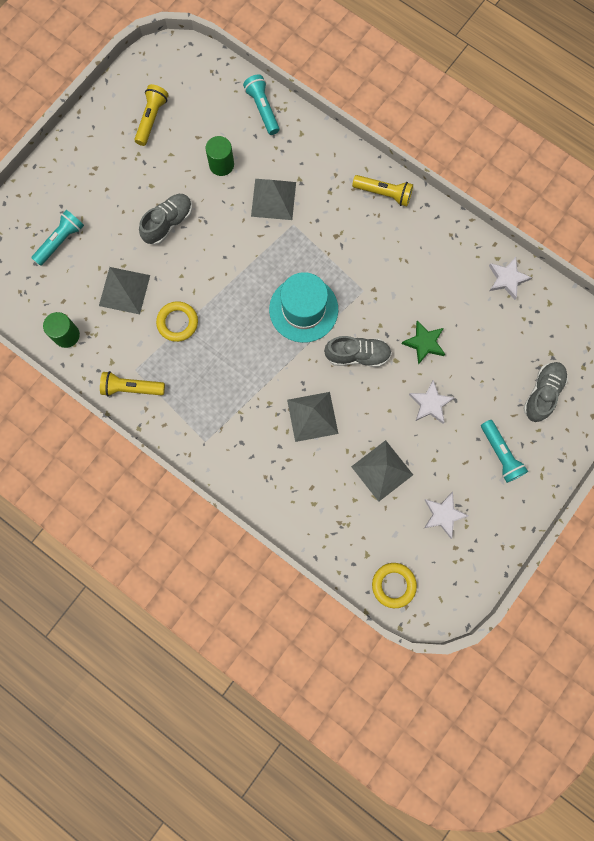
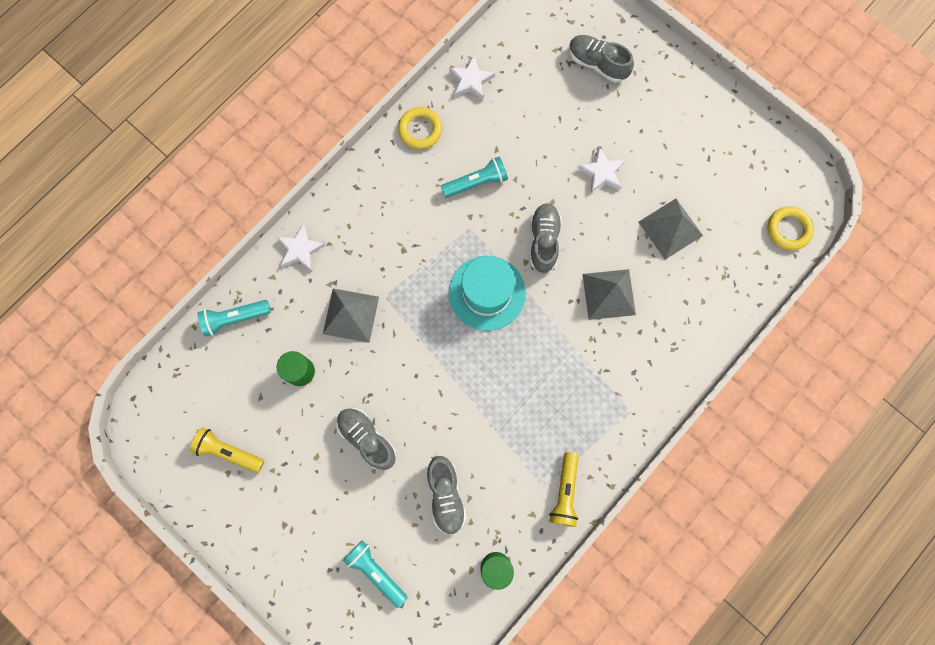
camera: 85 degrees left, 0 degrees up
(124, 290) = (446, 495): grey pyramid -> grey shoe
(177, 322) = (491, 435): yellow ring -> yellow ring (420, 130)
(384, 193) = (358, 194): yellow flashlight -> none
(424, 343) = (535, 171): green star -> none
(443, 515) = (718, 173): white star -> white star (300, 249)
(500, 454) = (658, 111): turquoise flashlight -> turquoise flashlight (476, 182)

